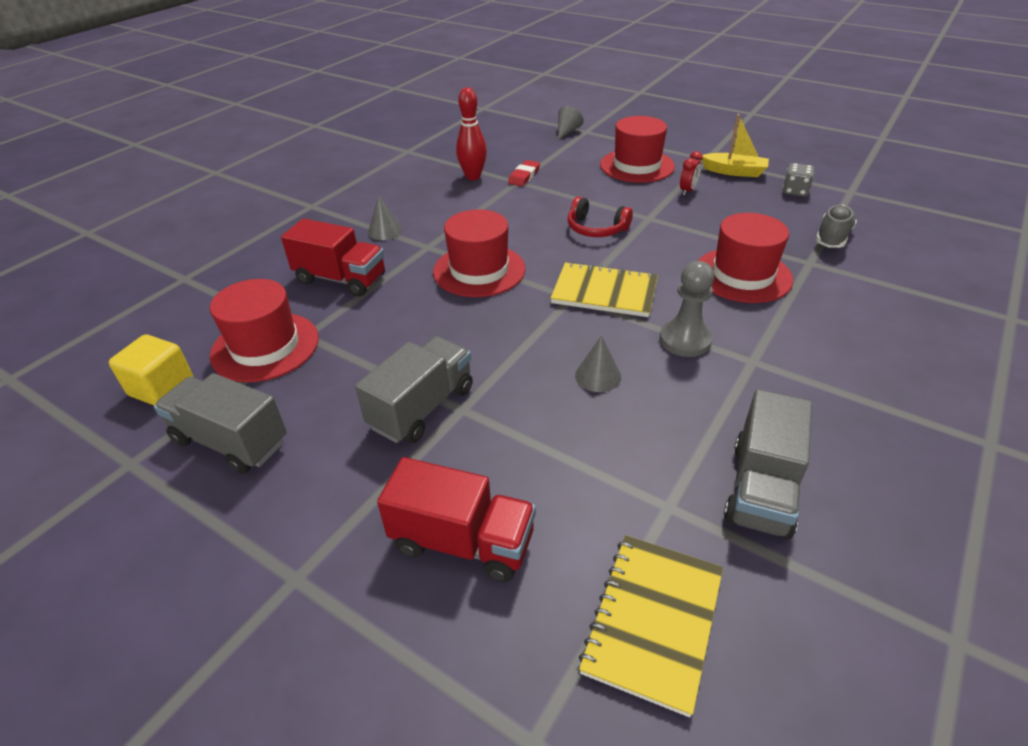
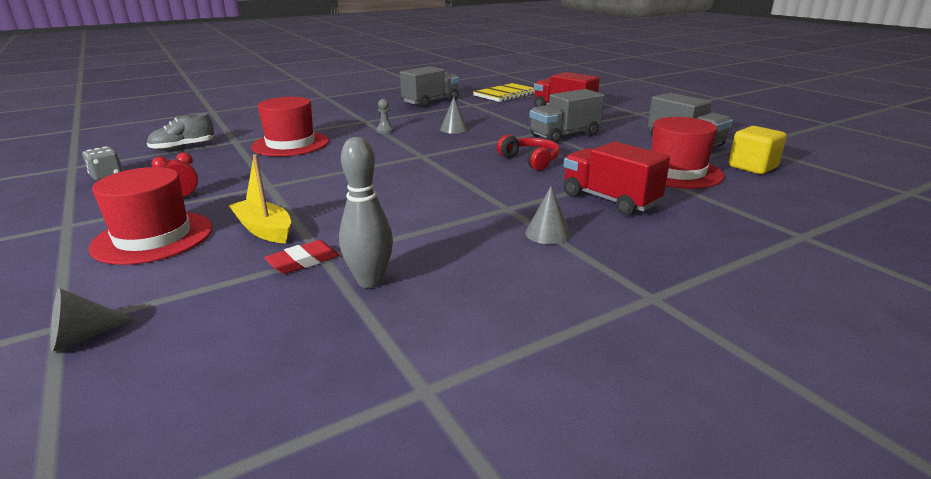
camera: 155 degrees left, 15 degrees down
(473, 176) = (370, 281): red bowling pin -> grey bowling pin
(479, 270) = (473, 181): red hat -> none
(596, 228) = (330, 187): red headphones -> red headphones (530, 160)
(604, 292) = (395, 153): yellow notebook -> none
(685, 340) = (385, 130): grey pawn -> grey pawn, size x0.53
(734, 172) = (91, 204): yellow boat -> yellow boat (264, 230)

